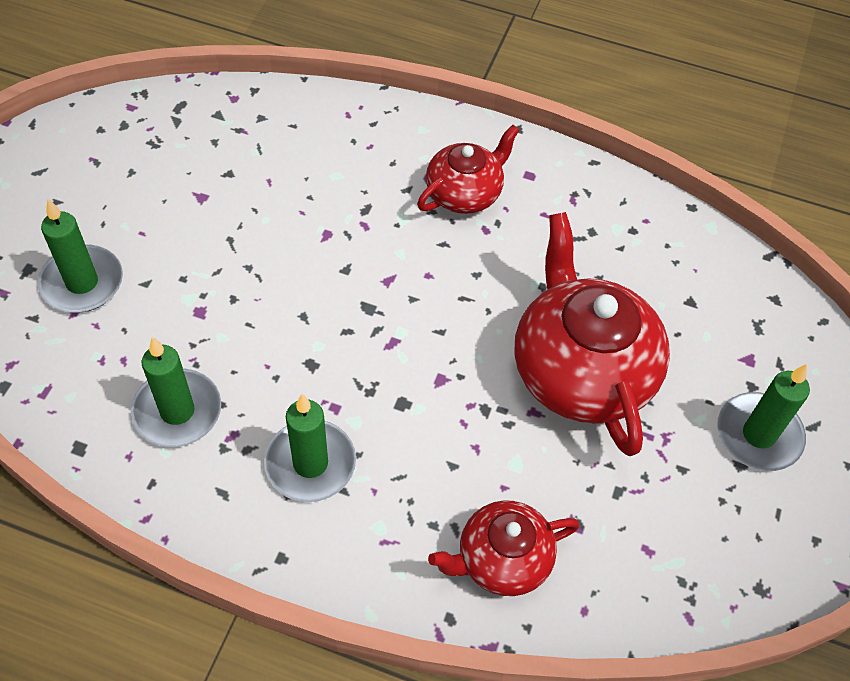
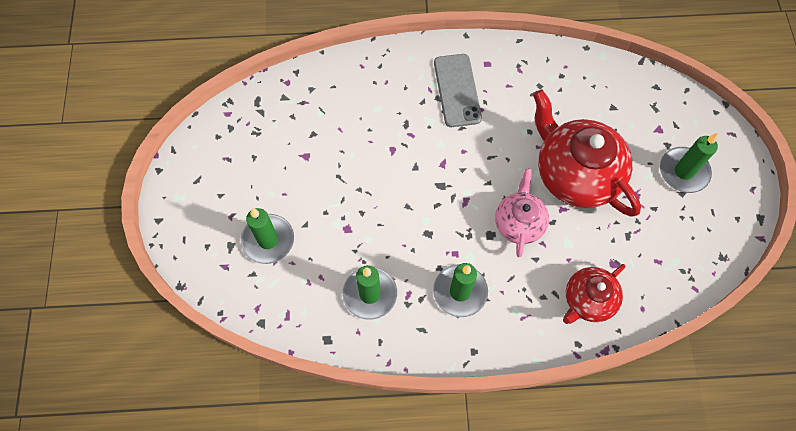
camera: 20 degrees left, 10 degrees up
(456, 404) = (519, 222): none -> pink teapot
(465, 193) = (457, 90): red teapot -> grey phone

